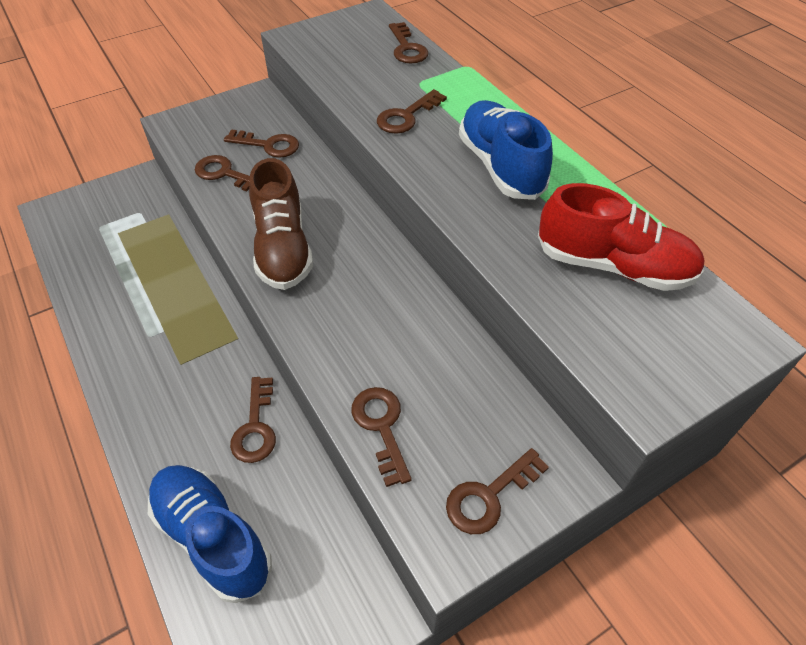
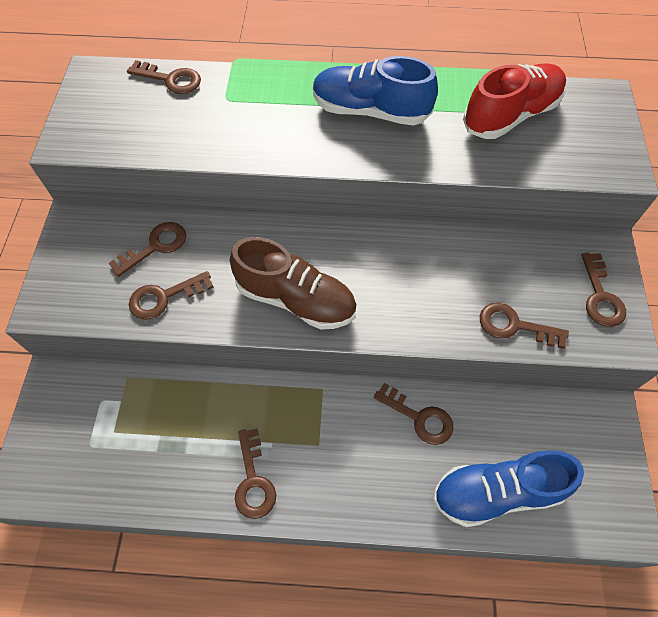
camera: 55 degrees left, 10 degrees up
(407, 116) = (262, 129): brown key -> brown key (253, 480)

